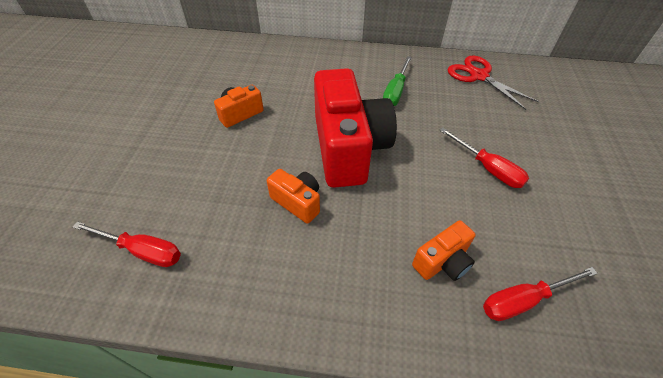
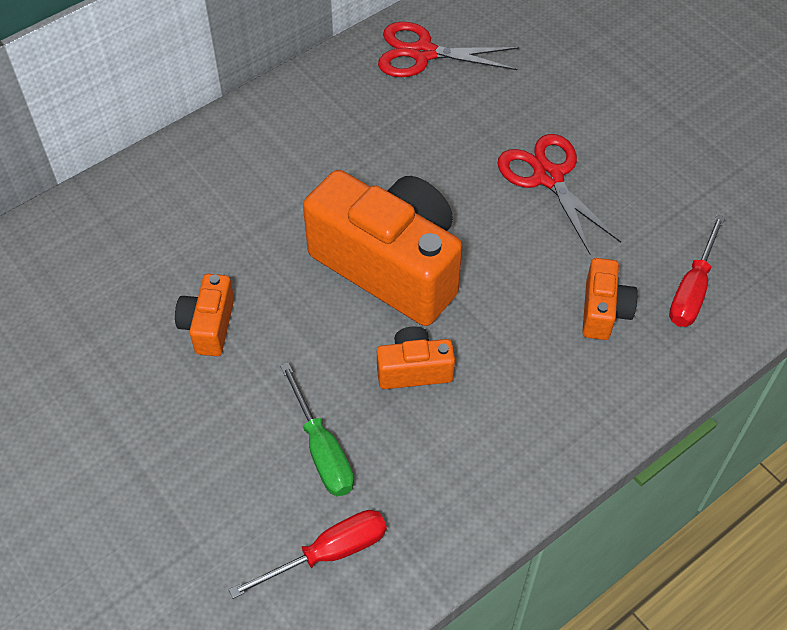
camera: 45 degrees left, 5 degrees up
(348, 148) = (390, 266): red camera -> orange camera
(395, 91) = (355, 148): green screwdriver -> green screwdriver (322, 449)
(488, 168) = (548, 177): red screwdriver -> red scissors

